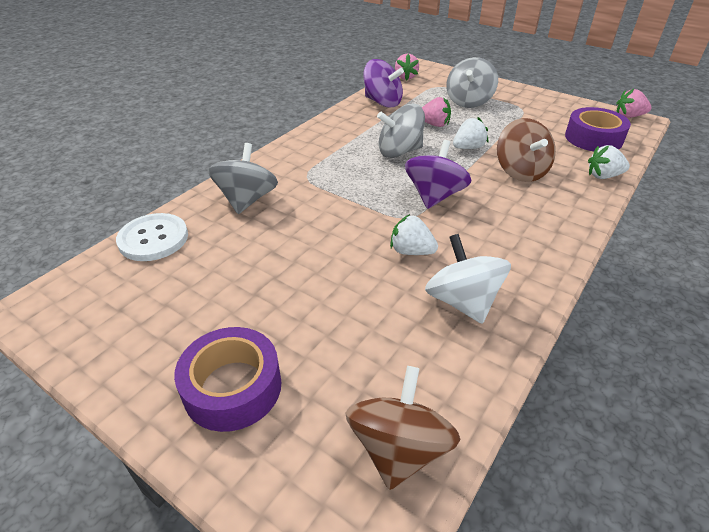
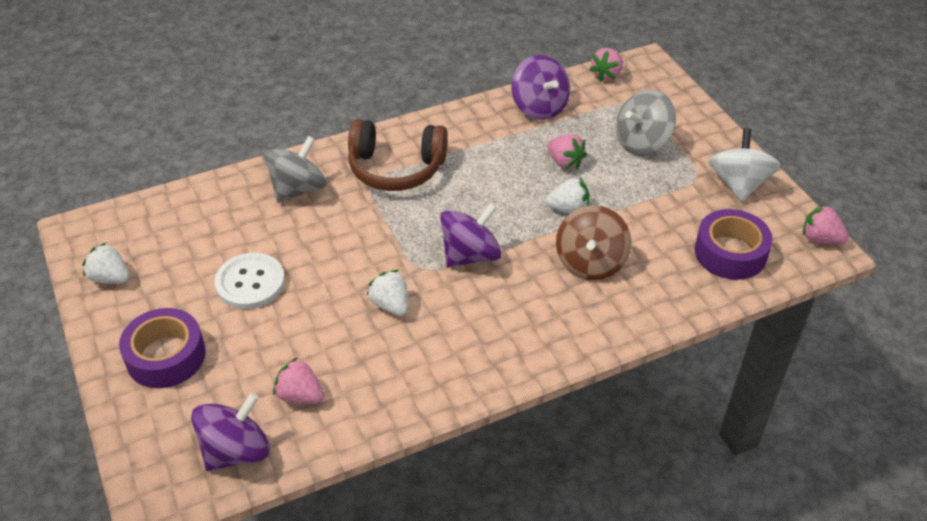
camera: 30 degrees right, 5 degrees up
(153, 239) = (196, 200): white button -> white button (250, 283)
(317, 162) = (396, 168): none -> brown headphones
(399, 151) = (490, 186): grey spinning top -> none
(399, 448) = (236, 451): brown spinning top -> purple spinning top
(409, 359) = (300, 396): none -> pink strawberry
(462, 301) = (386, 370): white spinning top -> white spinning top (738, 184)
(603, 176) = (676, 305): white strawberry -> white strawberry (110, 278)

